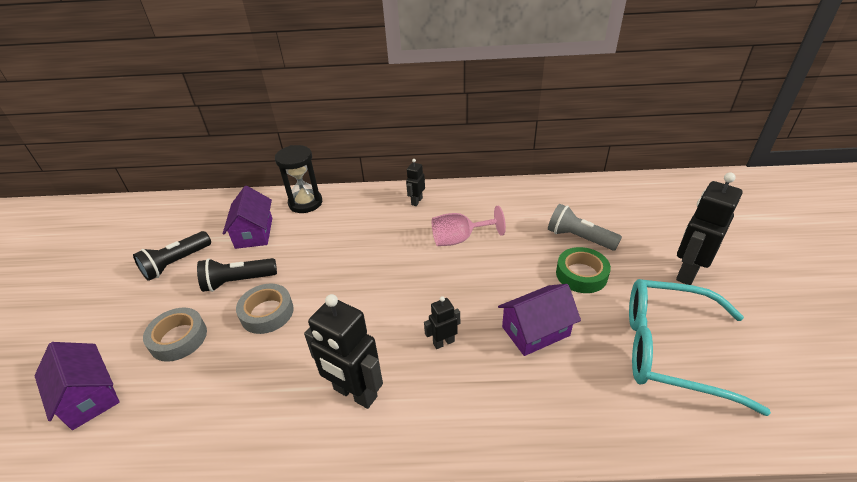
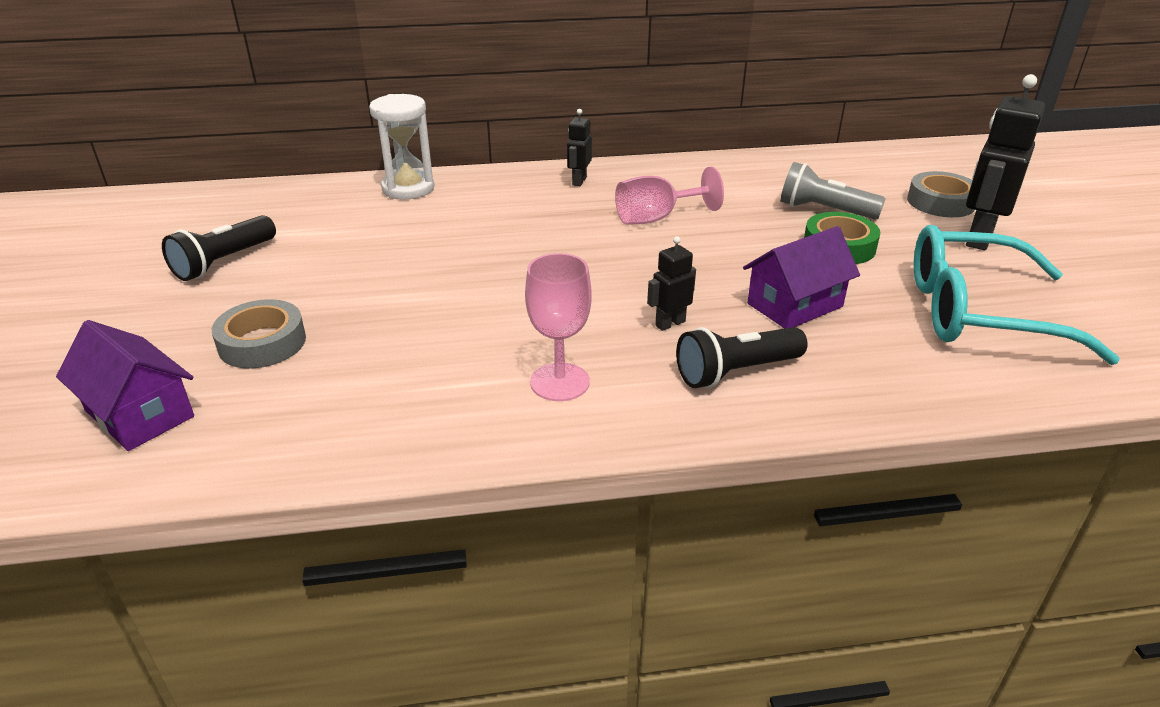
camera: 10 degrees left, 5 degrees down
(238, 281) = (334, 277): black flashlight -> black flashlight (736, 372)
(254, 233) = (338, 224): purple house -> none
(267, 313) = (393, 308): grey tape -> grey tape (941, 202)
(305, 203) = (408, 188): black hourglass -> white hourglass
(355, 393) = (559, 382): black robot -> pink goblet

